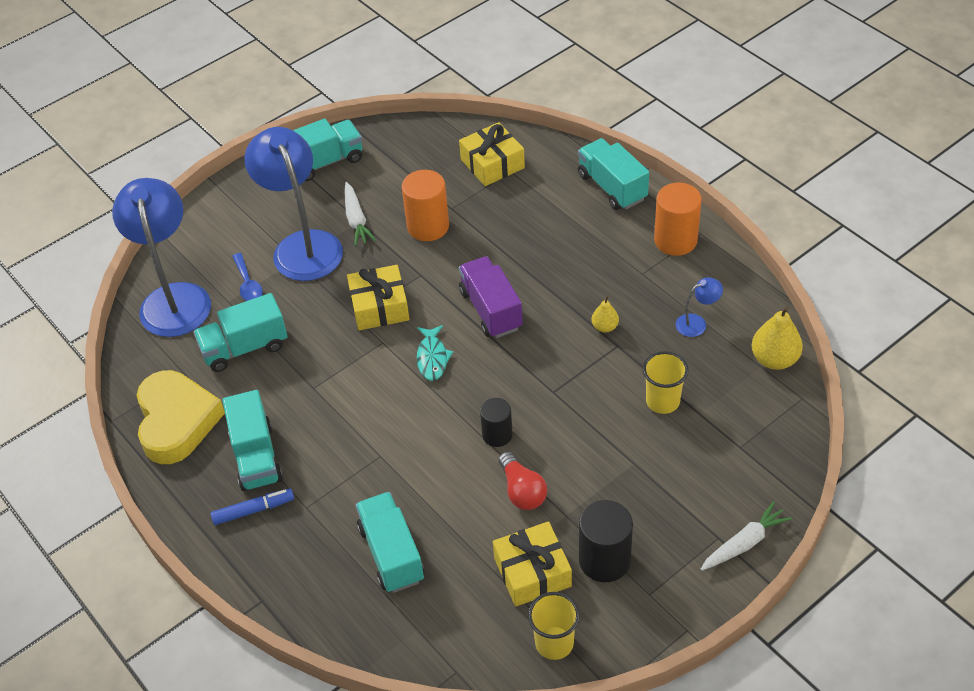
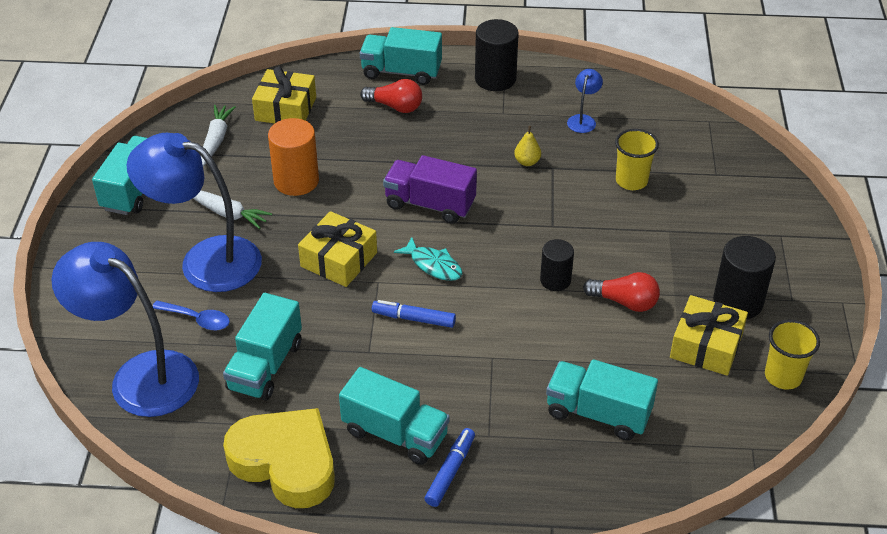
camera: 50 degrees left, 5 degrees down
(369, 387) = (414, 318): none -> blue marker
(569, 213) = (395, 106): none -> red light bulb
(675, 240) = (495, 79): orange cylinder -> black cylinder
(744, 543) = (799, 227): white carrot -> white carrot (216, 140)
(774, 359) = (661, 110): yellow pear -> none

